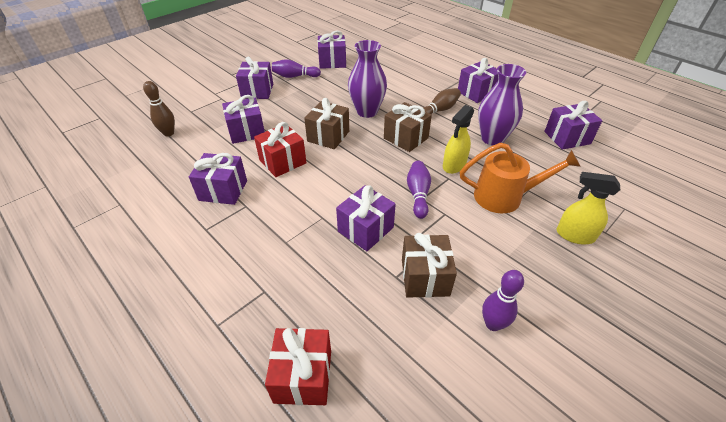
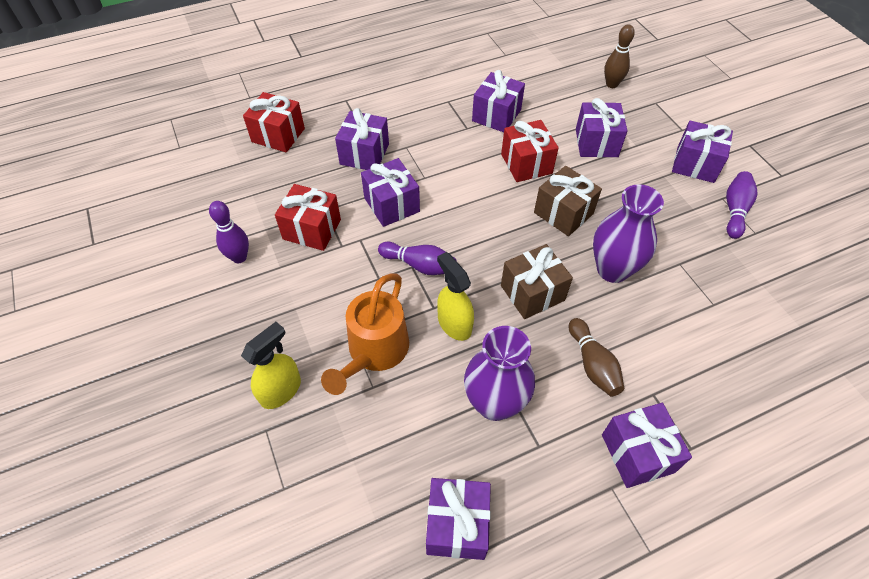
camera: 110 degrees right, 10 degrees up
(332, 62) = (783, 268): purple gift -> purple gift (364, 154)
(425, 277) = (312, 229): brown gift -> red gift

